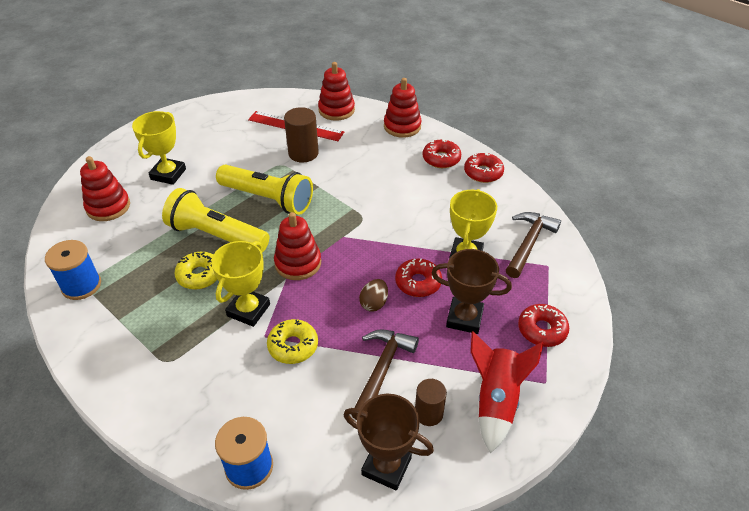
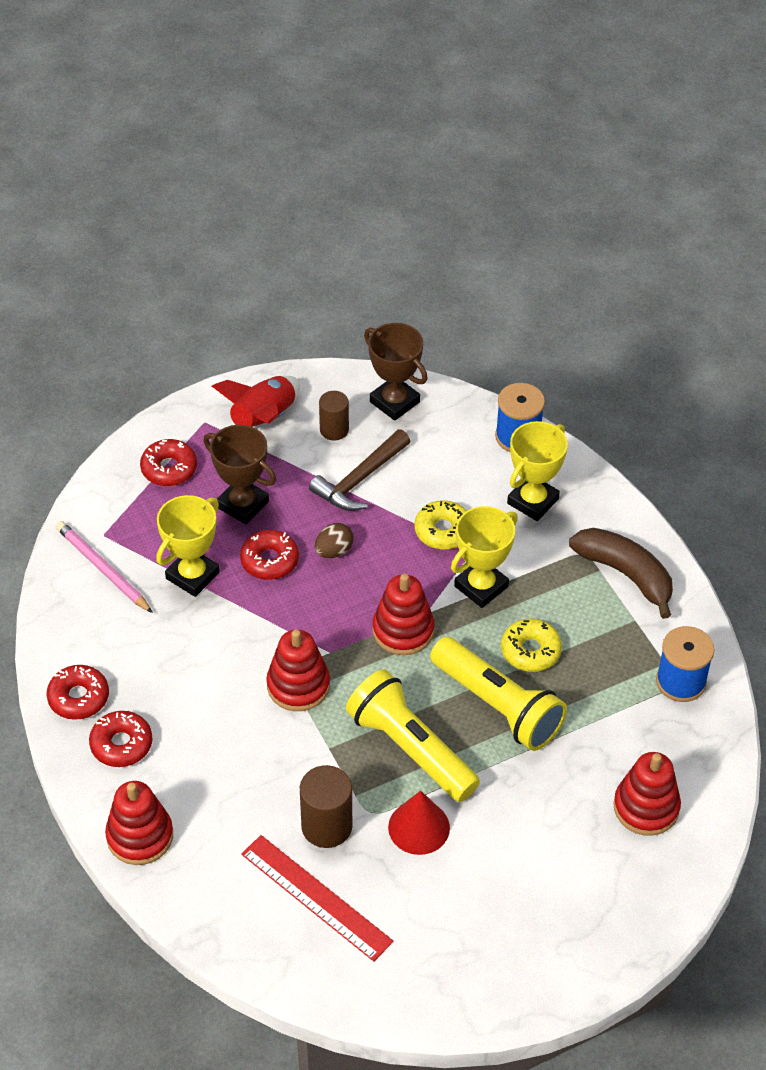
camera: 160 degrees left, 5 degrees up
(128, 355) = (625, 574): none -> brown banana
(168, 174) = (550, 848): yellow trophy -> yellow trophy (533, 501)
(250, 165) = (419, 827): none -> red cone
(336, 110) = (229, 917): red stacking toy -> red stacking toy (298, 685)
(529, 243) = (103, 569): brown hammer -> pink pencil

